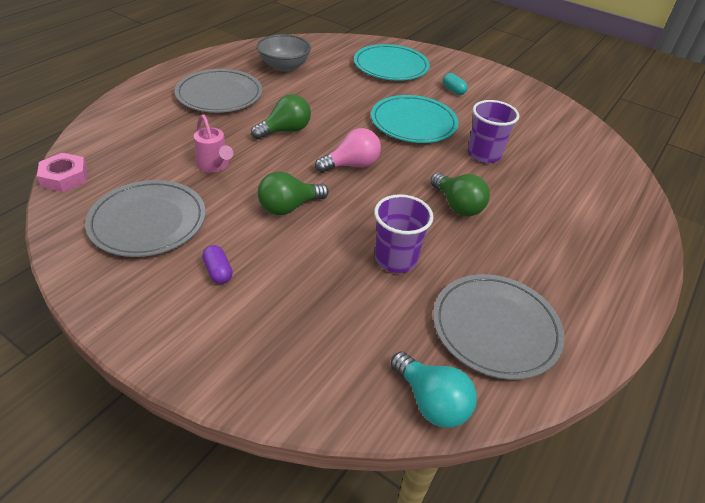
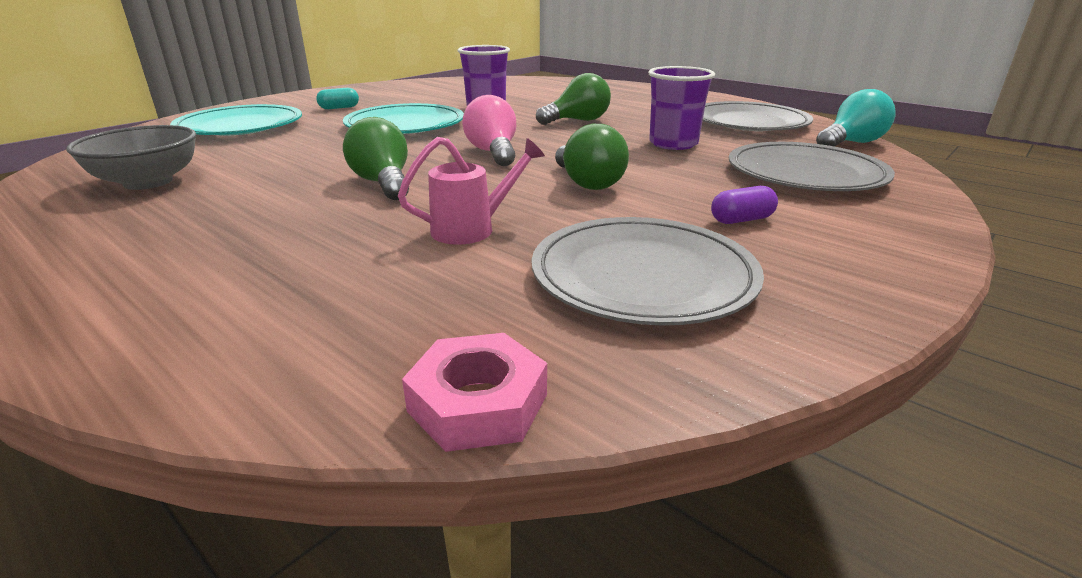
camera: 80 degrees left, 15 degrees down
(219, 95) = (202, 232): grey plate -> grey plate (805, 174)

